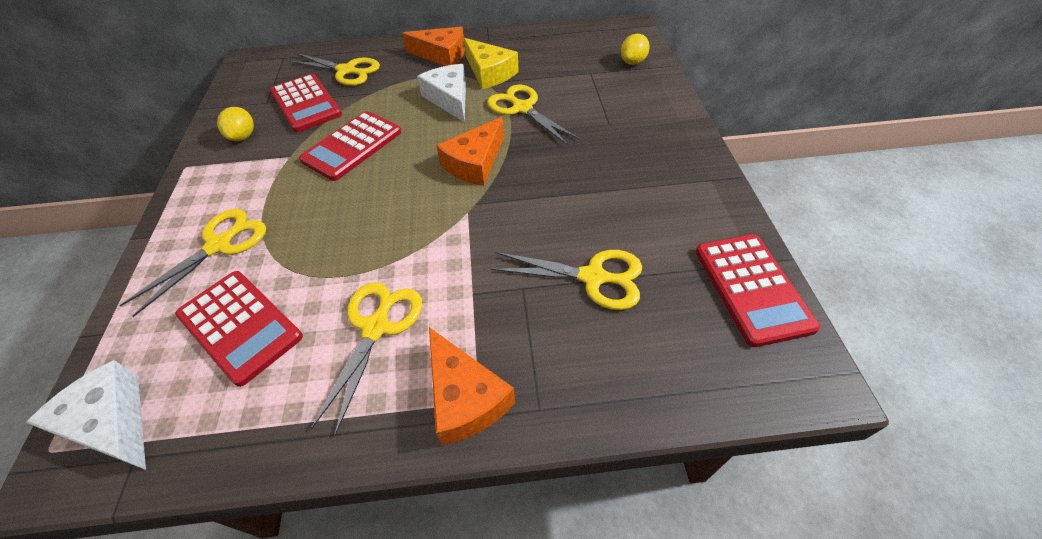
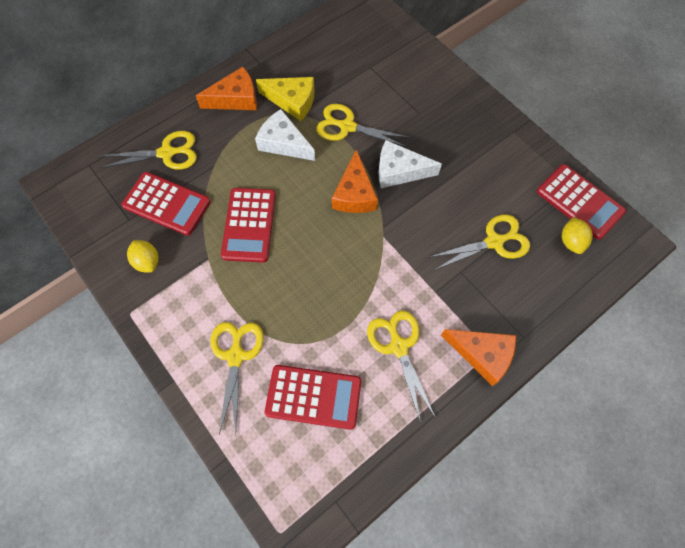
camera: 35 degrees left, 15 degrees up
(112, 423) = (300, 495): white cheese -> white cheese (399, 171)
(632, 62) = (393, 41): yellow lemon -> yellow lemon (571, 241)

